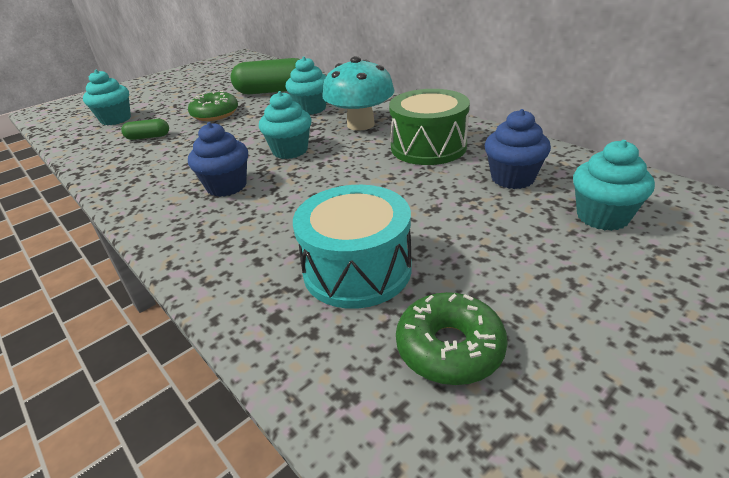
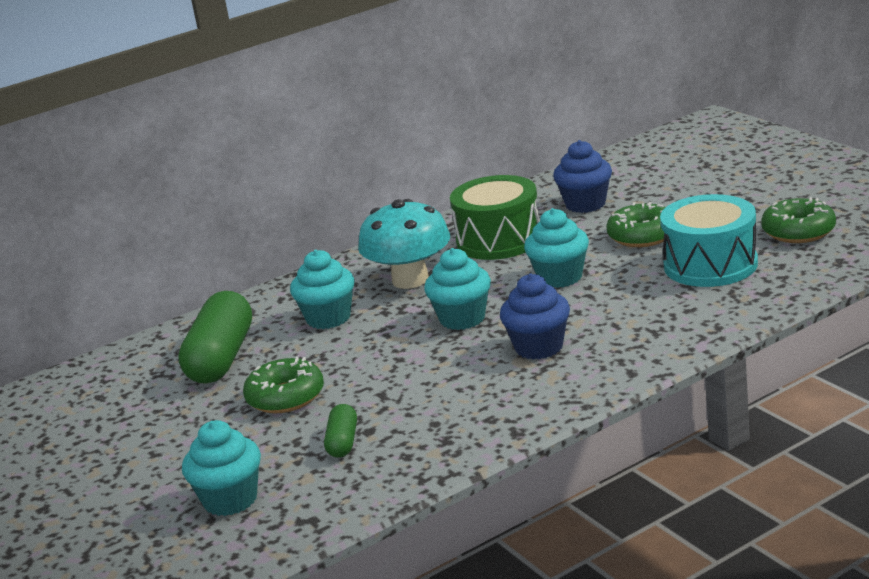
camera: 80 degrees left, 10 degrees down
(436, 218) = (642, 236): none -> green donut
(602, 216) = (659, 177): turquoise cupcake -> turquoise cupcake (560, 277)

